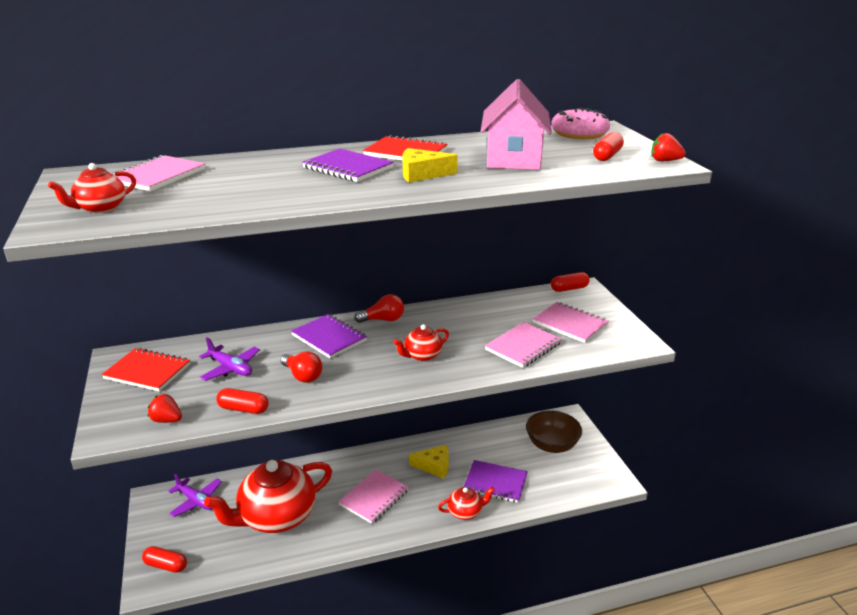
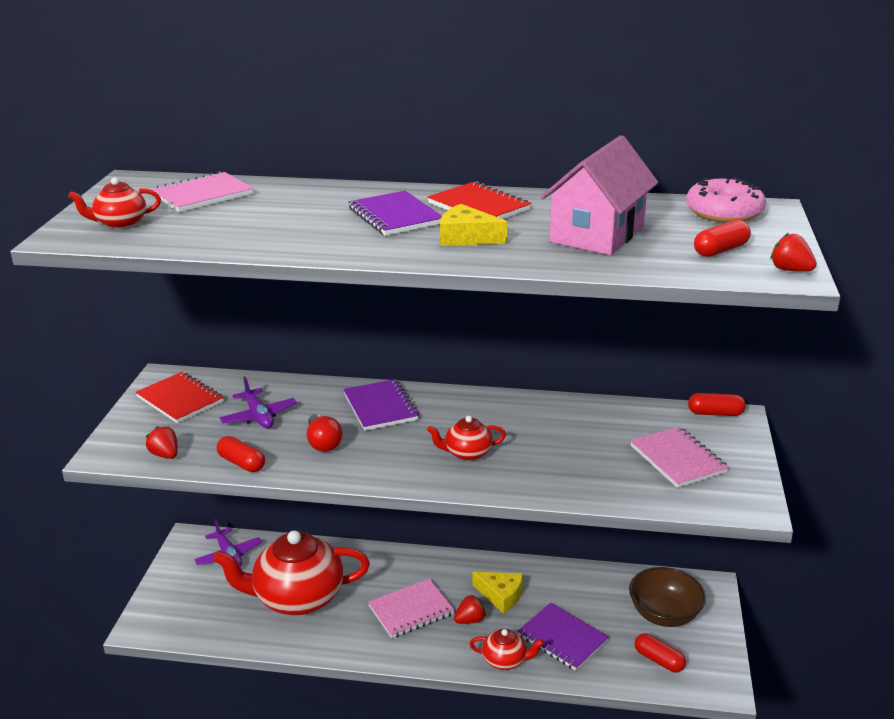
camera: 25 degrees right, 0 degrees up
(166, 565) = (166, 612): red capsule -> red capsule (658, 660)
(383, 320) = (454, 400): red light bulb -> none
(422, 491) = (470, 620): none -> red strawberry
(523, 347) = (595, 473): pink notebook -> none

